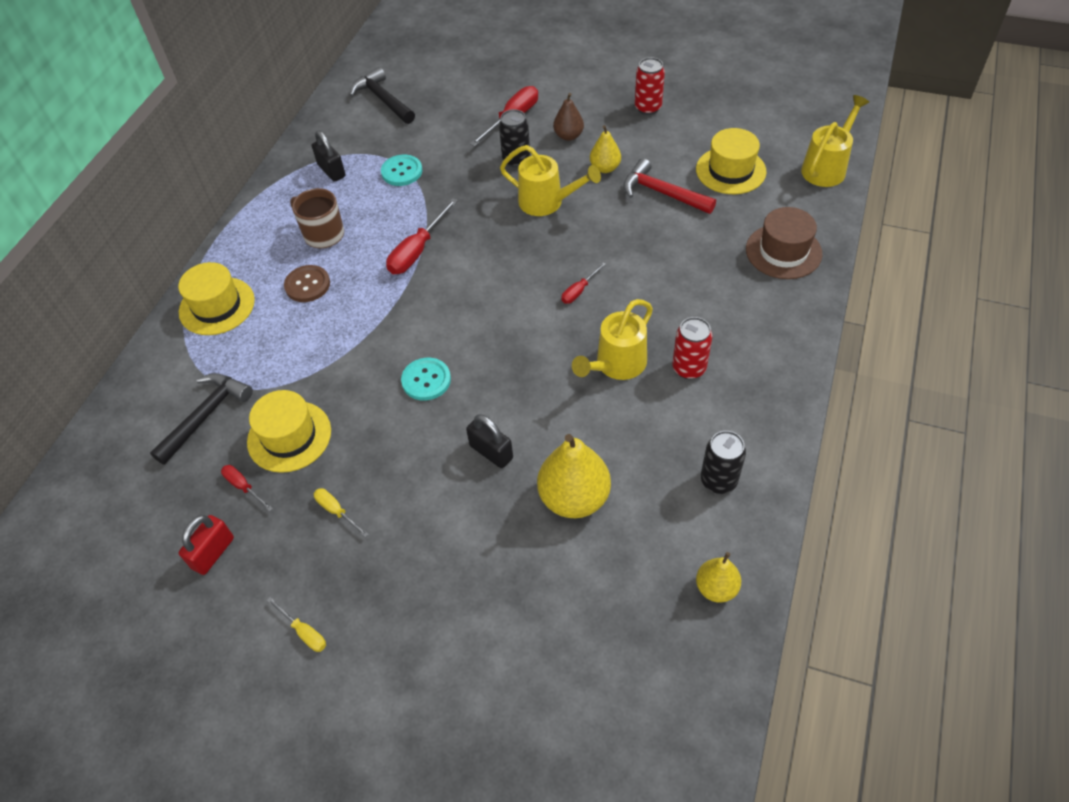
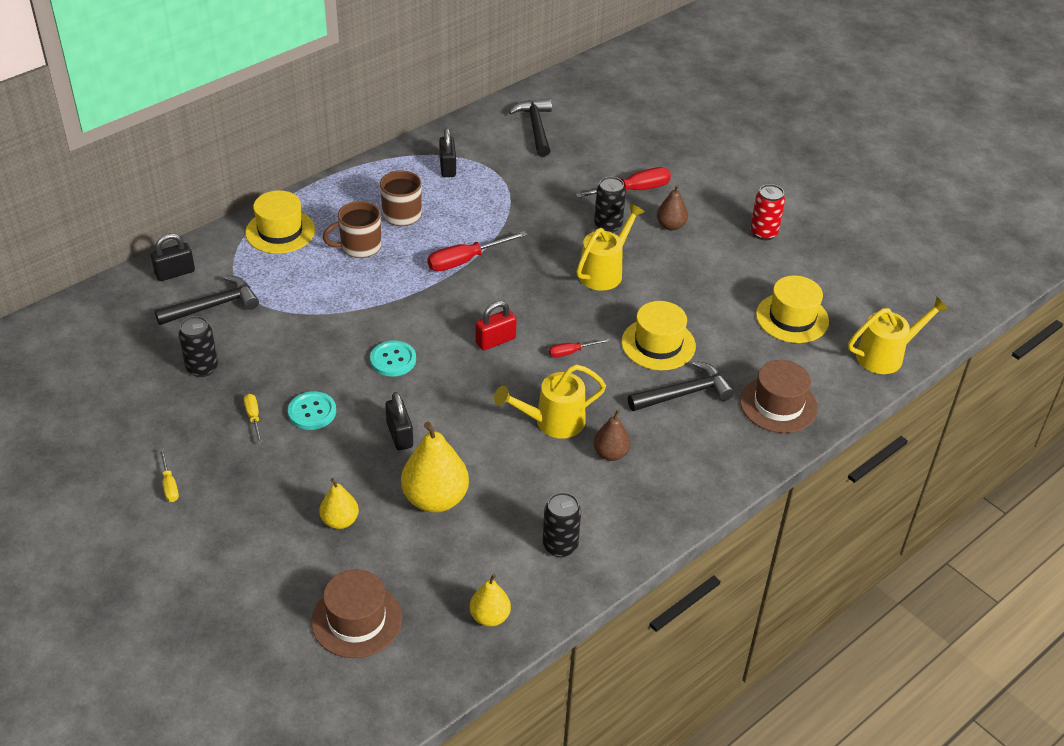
camera: 25 degrees right, 10 degrees down
(139, 401) = (175, 273): none -> black padlock
(213, 553) = (148, 401): red padlock -> red padlock (495, 341)
(243, 487) = (202, 368): red screwdriver -> black can
(289, 436) = (261, 350): yellow hat -> yellow hat (658, 344)
(307, 285) = (359, 247): brown button -> brown mug
(402, 171) = (504, 193): turquoise button -> turquoise button (312, 412)
(547, 202) = (605, 271): yellow watering can -> yellow watering can turned 105 degrees counterclockwise
(600, 666) = (356, 620): none -> brown hat
(605, 168) = (679, 266): yellow pear -> yellow pear (340, 521)
(662, 193) = (712, 309): red hammer -> none
(689, 368) = (610, 454): red can -> brown pear
(702, 281) = (684, 394): none -> black hammer

